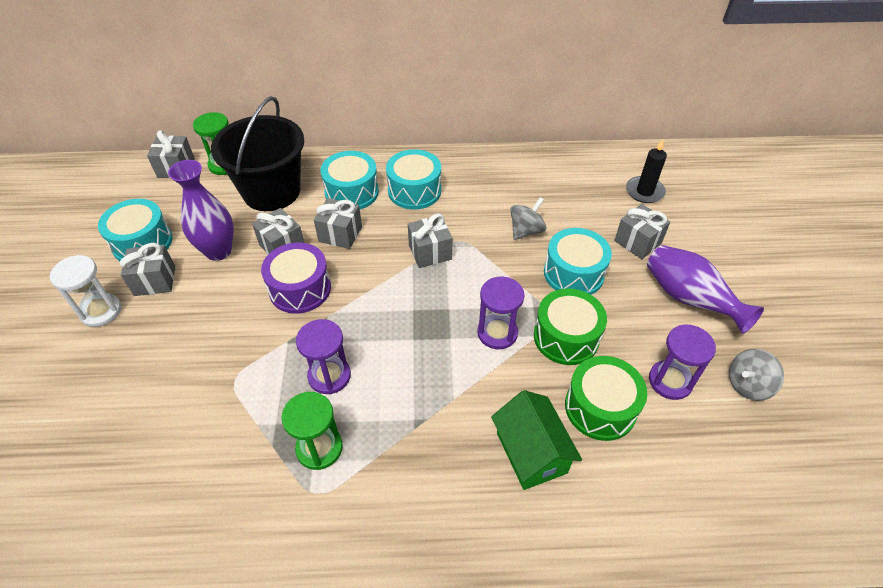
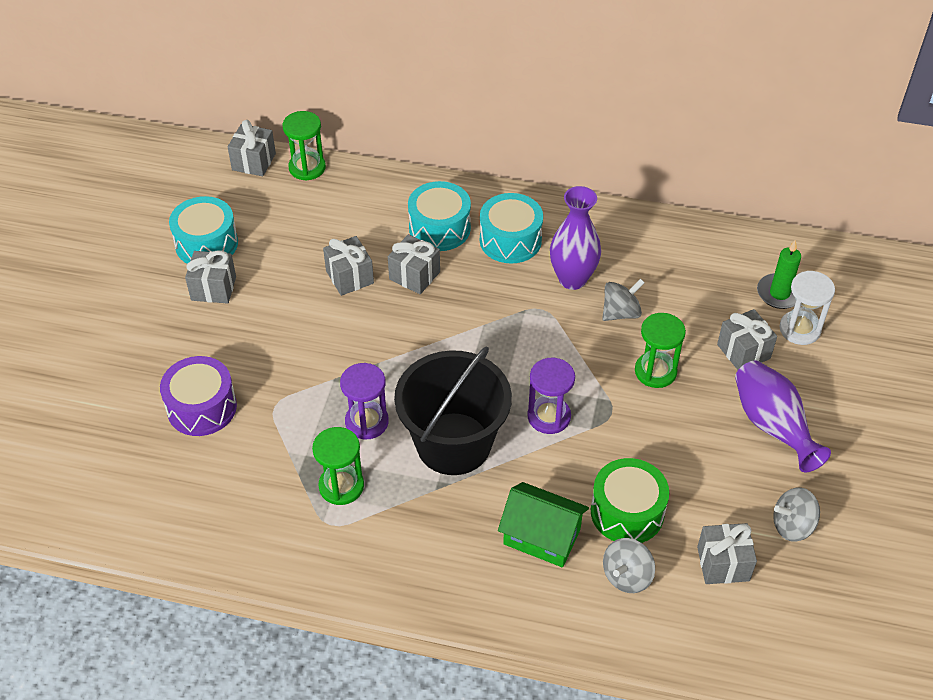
camera: 15 degrees right, 0 degrees up
(101, 311) = (157, 310): white hourglass -> white hourglass (799, 329)
(218, 251) = (282, 269): purple vase -> purple vase (572, 279)
(271, 191) = (352, 210): black bucket -> black bucket (453, 443)
(300, 289) = (358, 327): purple drum -> purple drum (202, 407)
(430, 252) = (505, 316): grey gift -> grey gift (723, 564)
(531, 452) = (542, 536): green house -> green house turned 60 degrees counterclockwise
(566, 337) = (620, 436): green drum -> none
(573, 273) = (655, 371): turquoise drum -> green hourglass
(625, 473) = (627, 576): none -> grey spinning top
(644, 191) = (779, 293): black candle -> green candle
(670, 381) = (711, 504): purple hourglass -> none

